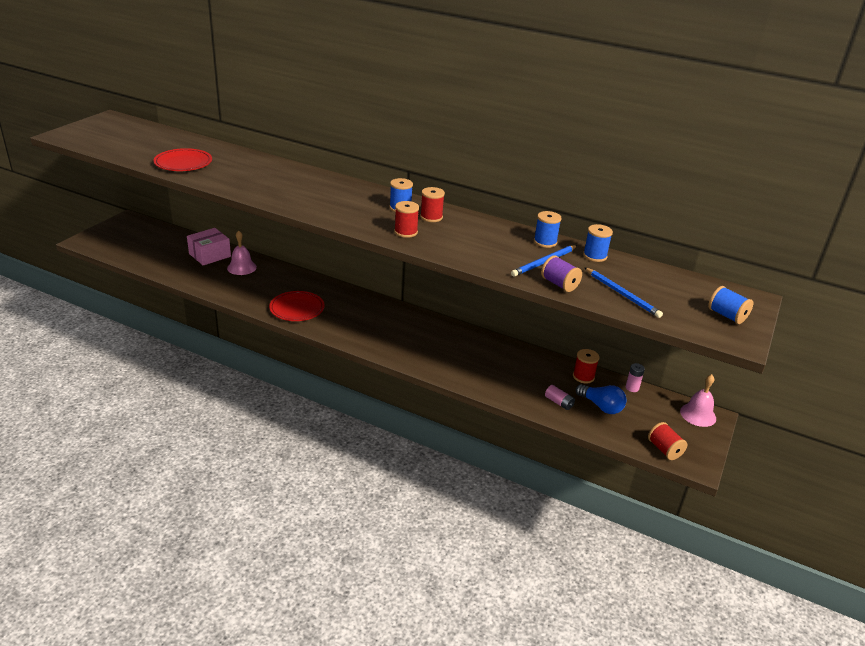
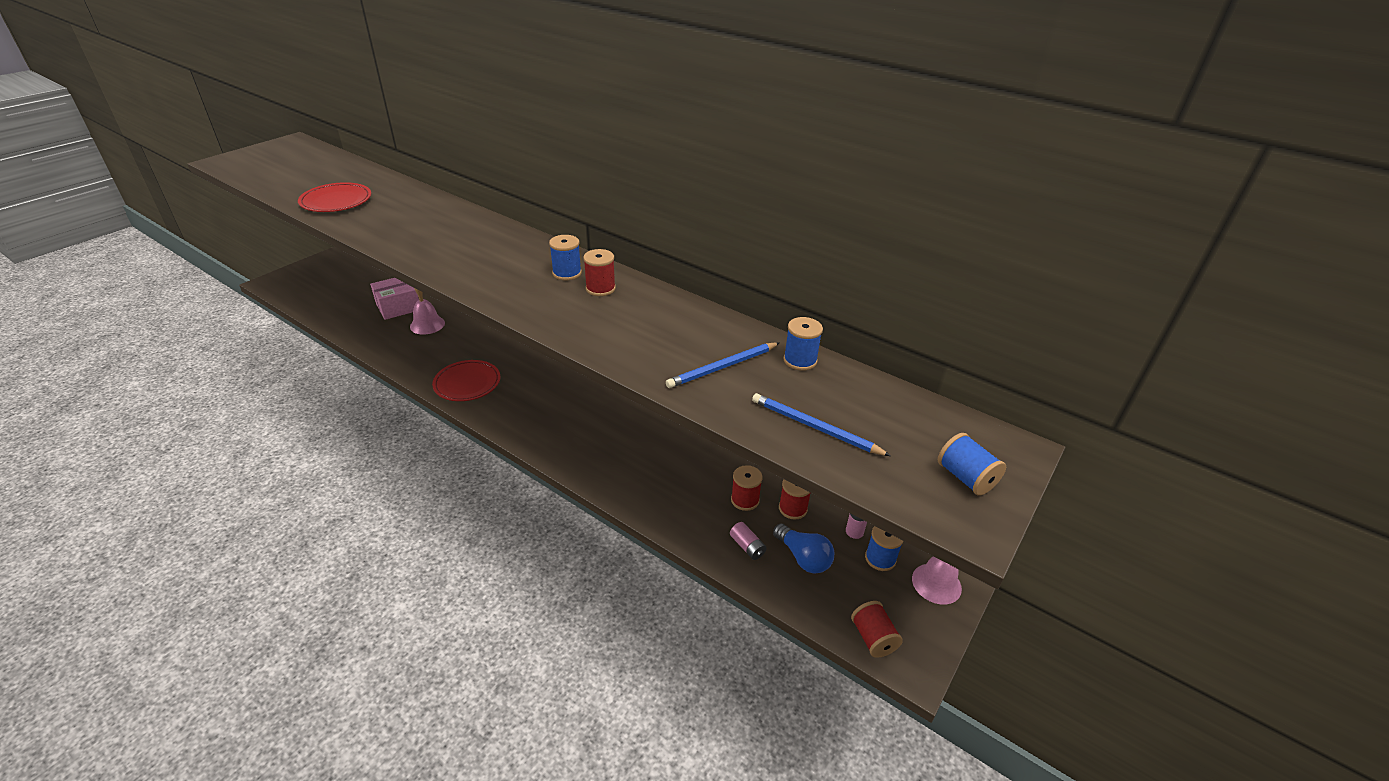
camera: 10 degrees right, 5 degrees up
(406, 232) = (555, 309): red spool -> red spool (745, 500)
(545, 242) = (738, 334): blue spool -> blue spool (880, 558)
(559, 284) = (729, 405): purple spool -> none
(622, 294) = (815, 428): blue pencil -> blue pencil turned 150 degrees clockwise

